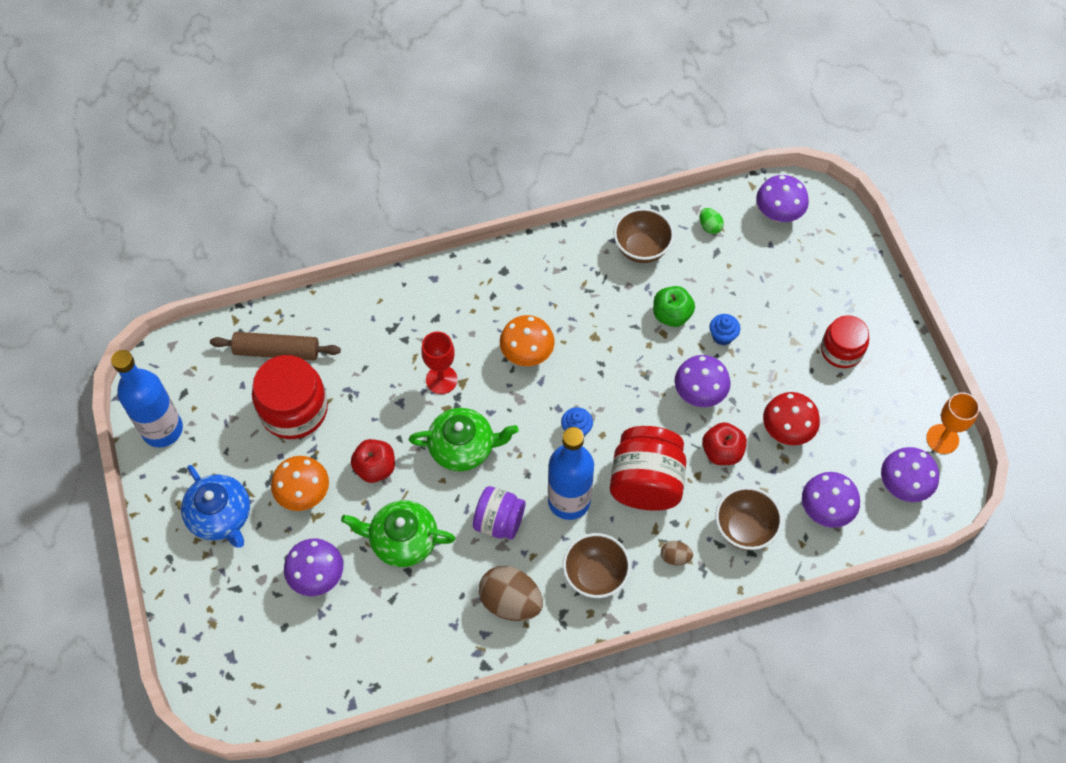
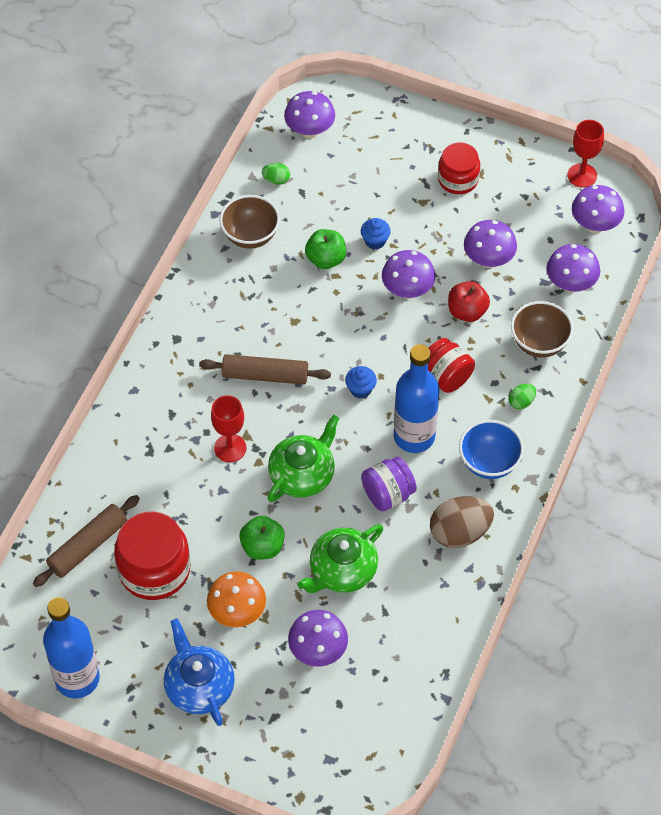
camera: 50 degrees left, 5 degrees down
(220, 516) = (199, 686): blue teapot -> blue teapot turned 120 degrees counterclockwise
(375, 468) = (262, 547): red apple -> green apple
(527, 354) = (265, 375): orange mushroom -> brown rolling pin
(595, 575) = (489, 463): brown bowl -> blue bowl
(646, 482) = (446, 377): red jar -> red jar, size x0.64
(675, 557) = (521, 402): brown egg -> green egg
(786, 431) = (488, 260): red mushroom -> purple mushroom
(942, 439) = (582, 175): orange goblet -> red goblet

